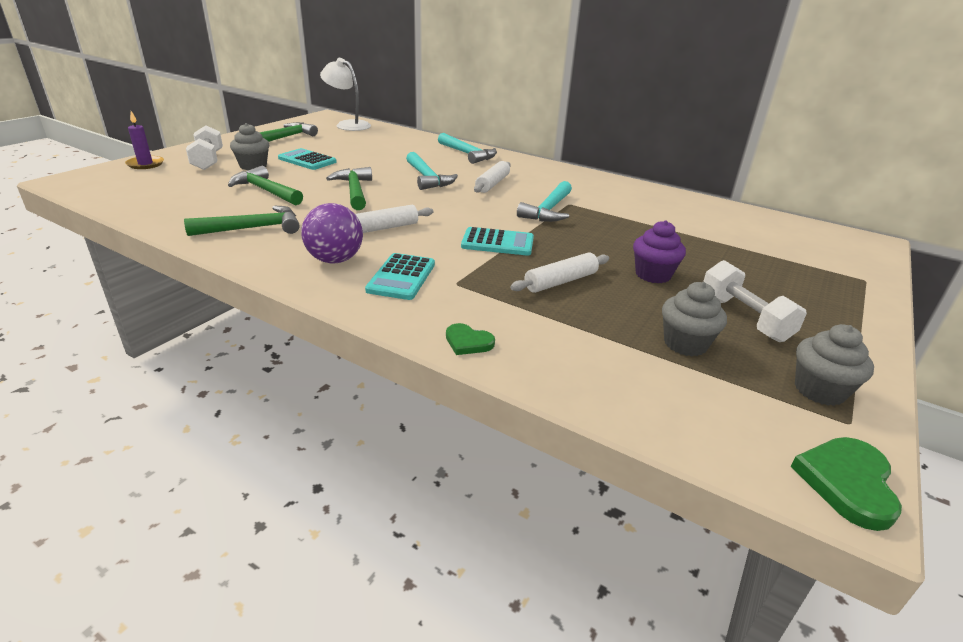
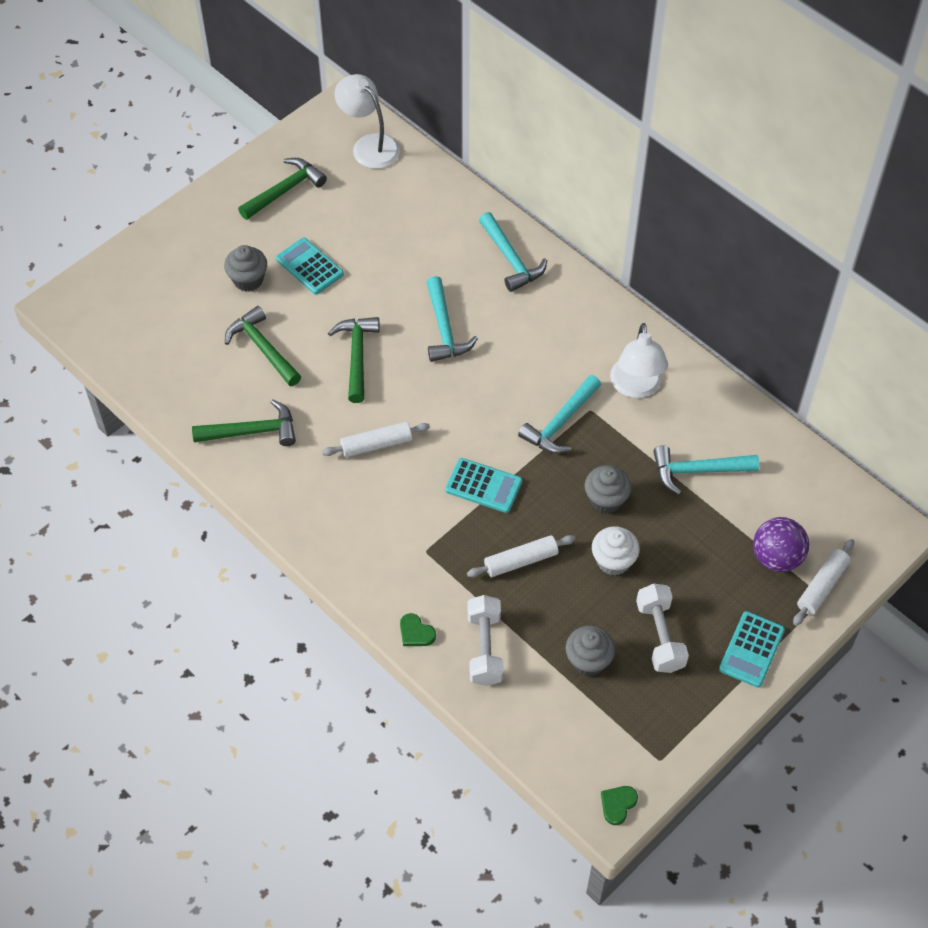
camera: 15 degrees right, 25 degrees up
(145, 164) = (131, 266): purple candle -> none
(208, 160) = (197, 260): white dumbbell -> white dumbbell (485, 648)
(335, 260) = (325, 499): purple ball -> purple ball (776, 557)
(401, 277) = (380, 535): turquoise calculator -> turquoise calculator (751, 649)
(492, 184) = (517, 350): white rolling pin -> white rolling pin (822, 586)
(598, 193) = (636, 387): none -> white lamp
(653, 275) = (613, 561): purple cupcake -> white cupcake
(682, 225) = (698, 471): none -> turquoise hammer
(819, 390) = (661, 727): grey cupcake -> grey cupcake (606, 500)
(847, 483) = (618, 804): green heart -> green heart, size x0.62

